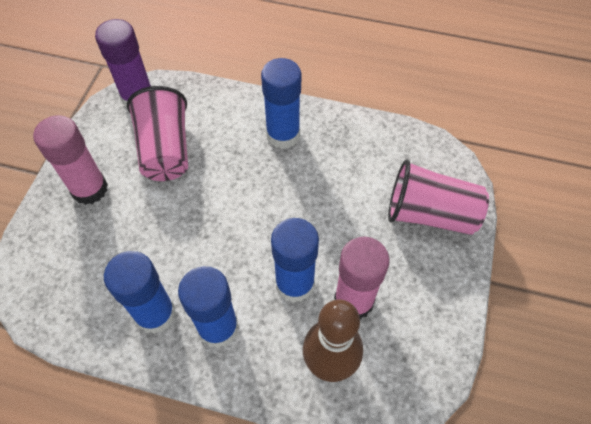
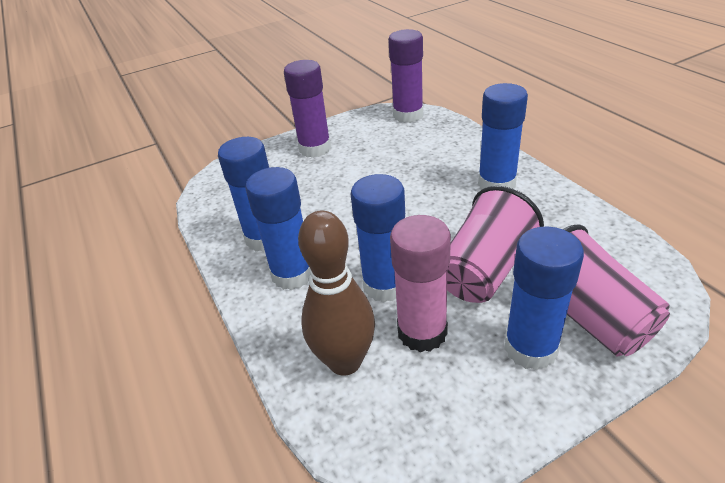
camera: 50 degrees right, 20 degrees down
(89, 189) = (315, 149): pink glue stick -> purple glue stick
(166, 150) = (391, 151): pink cup -> pink cup (485, 270)
(421, 261) = (530, 348): none -> blue glue stick

